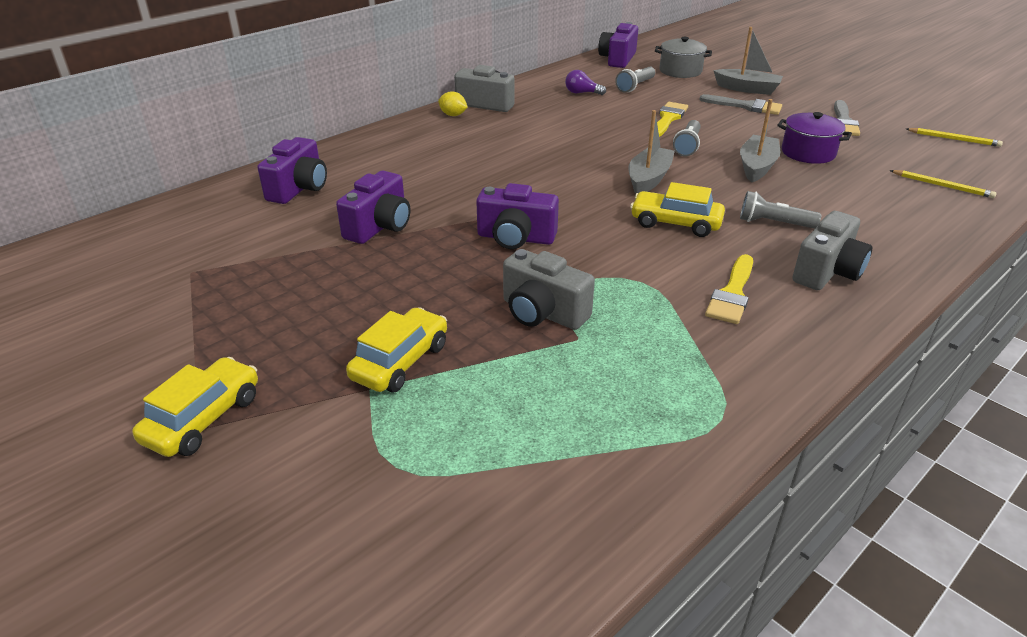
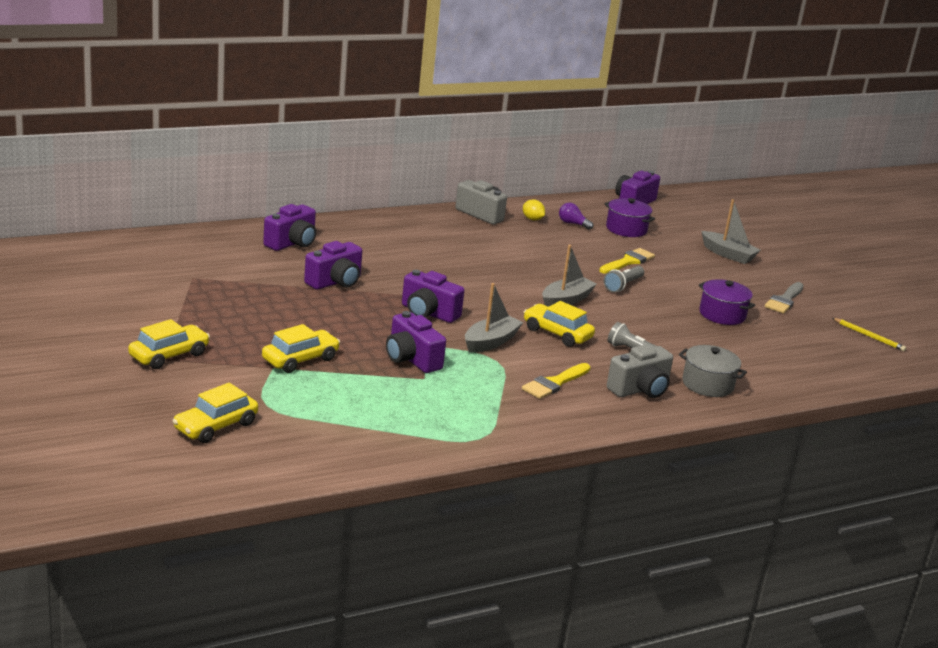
camera: 15 degrees right, 10 degrees down
(337, 546) = (216, 426): none -> yellow car
(453, 115) = (447, 217): yellow lemon -> yellow lemon (532, 219)
(542, 313) = (411, 359): grey camera -> purple camera
(635, 86) = (626, 229): grey flashlight -> purple pot
(680, 71) = (682, 225): grey pot -> grey pot (707, 384)
(745, 106) = (709, 268): grey brush -> none
(757, 166) = (665, 313): grey boat -> grey boat (490, 342)
(942, 186) = (808, 364): yellow pencil -> none

